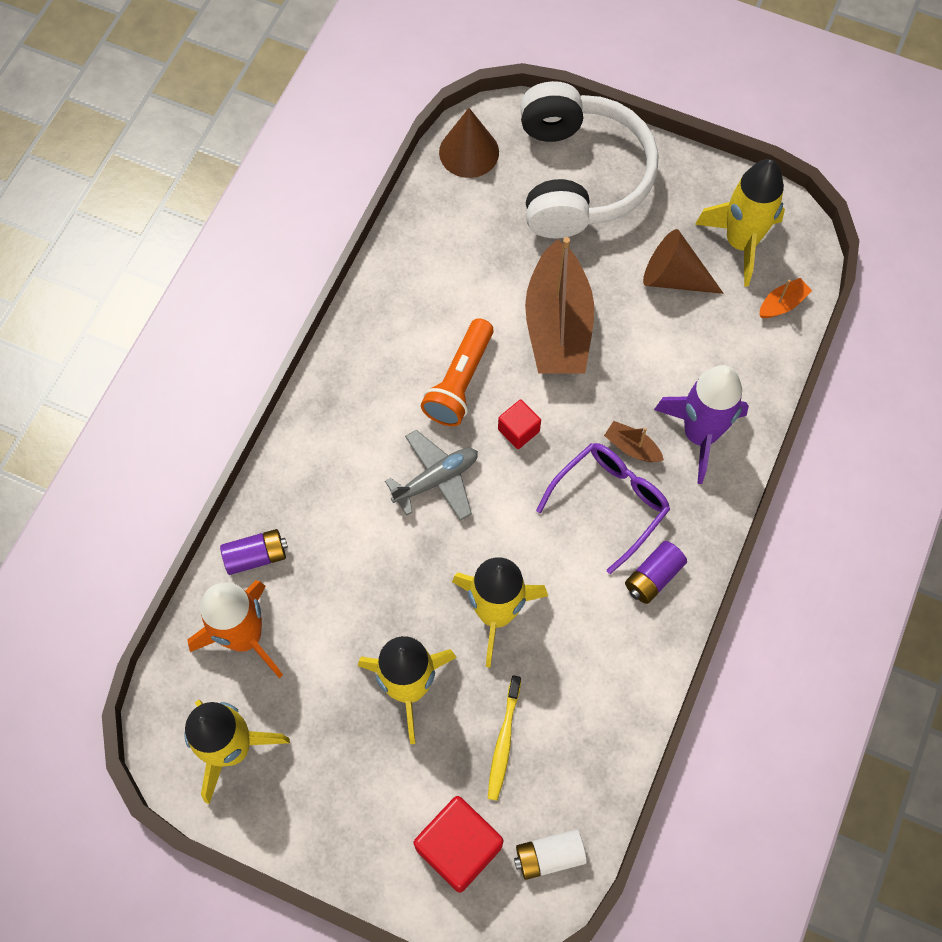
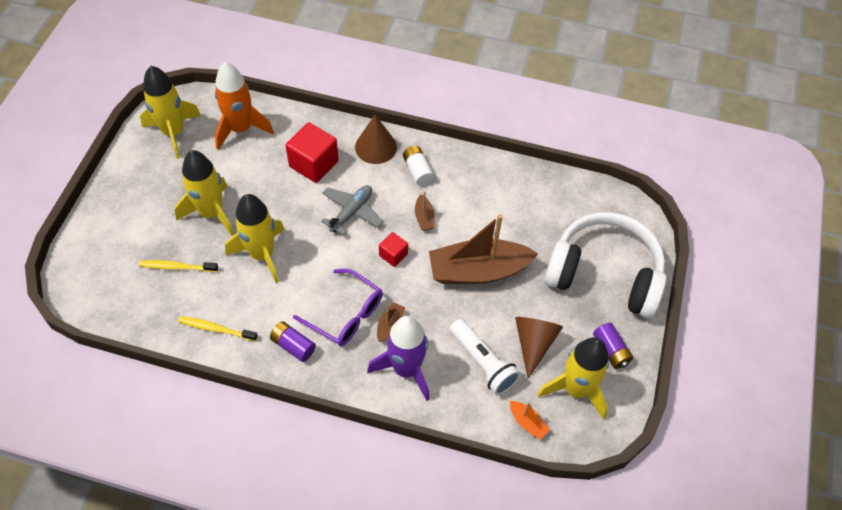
camera: 80 degrees right, 10 degrees down
(256, 556) = (291, 127): purple battery -> purple battery (610, 350)
(436, 479) = (352, 212): grey plane -> grey plane turned 105 degrees counterclockwise
(459, 847) = (111, 250): red cube -> red cube (314, 164)
(460, 382) = (424, 217): orange flashlight -> brown boat
(469, 152) = (606, 204): brown cone -> brown cone (375, 147)
(549, 856) = (103, 299): white battery -> white battery (417, 171)
(579, 177) = (604, 274): white headphones -> white headphones turned 150 degrees counterclockwise
(617, 684) = (216, 329): none -> yellow toothbrush
(696, 341) = (483, 362): none -> white flashlight

